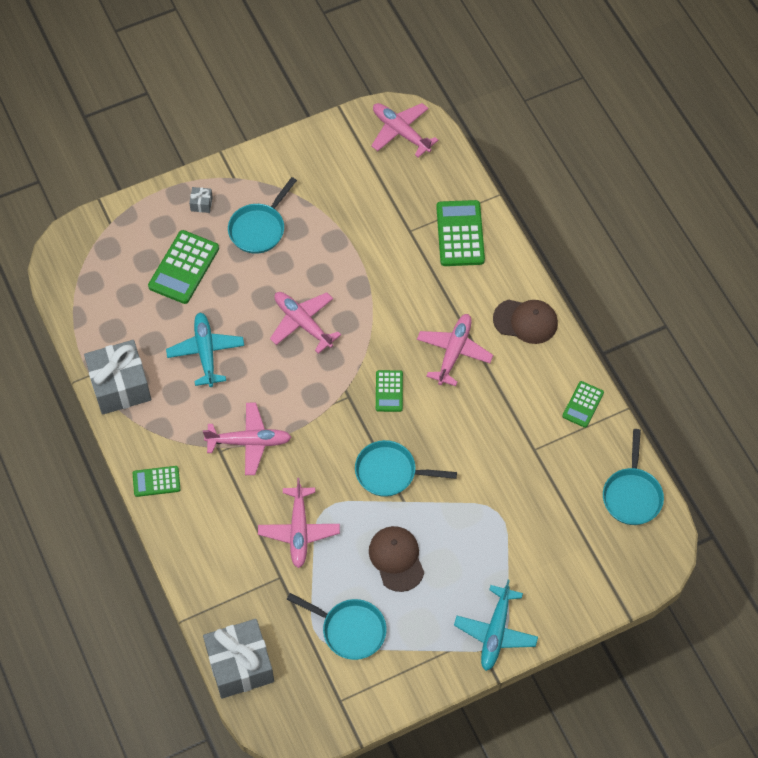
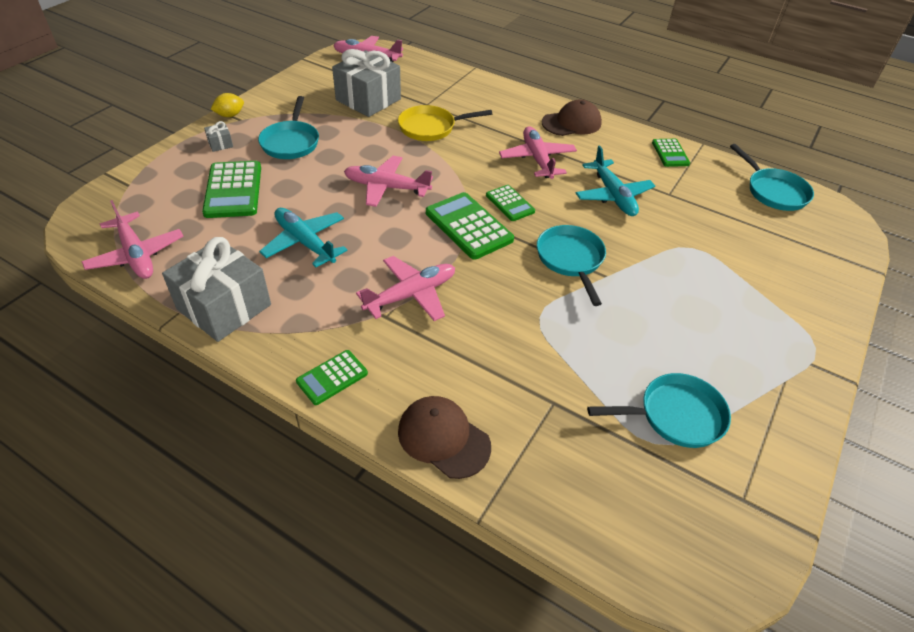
camera: 35 degrees left, 15 degrees down
(228, 167) = (230, 115): none -> yellow lemon
(240, 665) = (597, 529): grey gift -> grey gift (368, 100)
(299, 531) = (532, 348): pink plane -> pink plane (136, 255)
(390, 266) = (430, 128): none -> yellow pan
(390, 472) = (571, 260): turquoise pan -> turquoise pan turned 105 degrees clockwise
(396, 559) = (650, 325): brown cap -> brown cap (443, 438)
(460, 234) = (468, 94): green calculator -> green calculator (468, 226)
(495, 632) = (803, 341): turquoise plane -> turquoise plane (613, 195)

